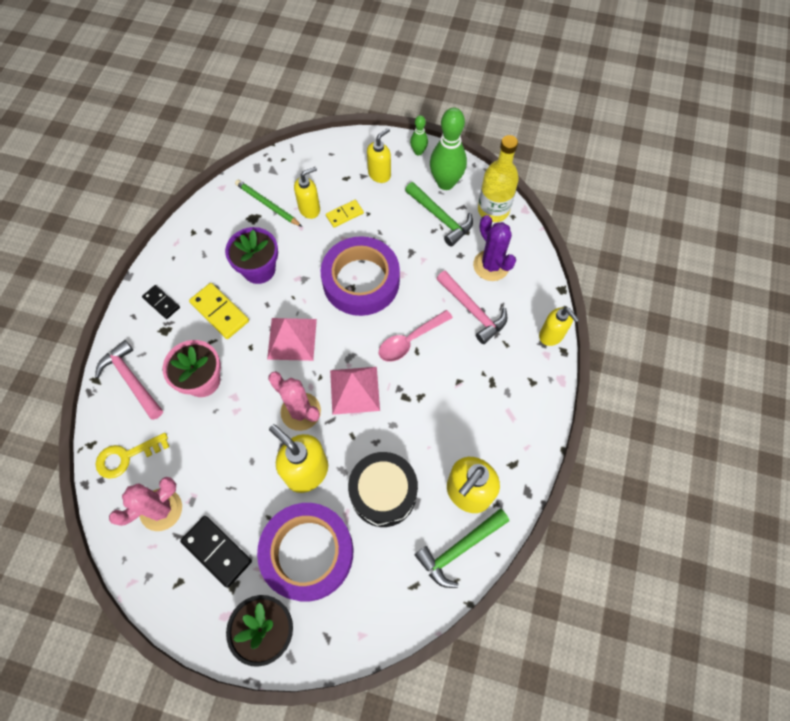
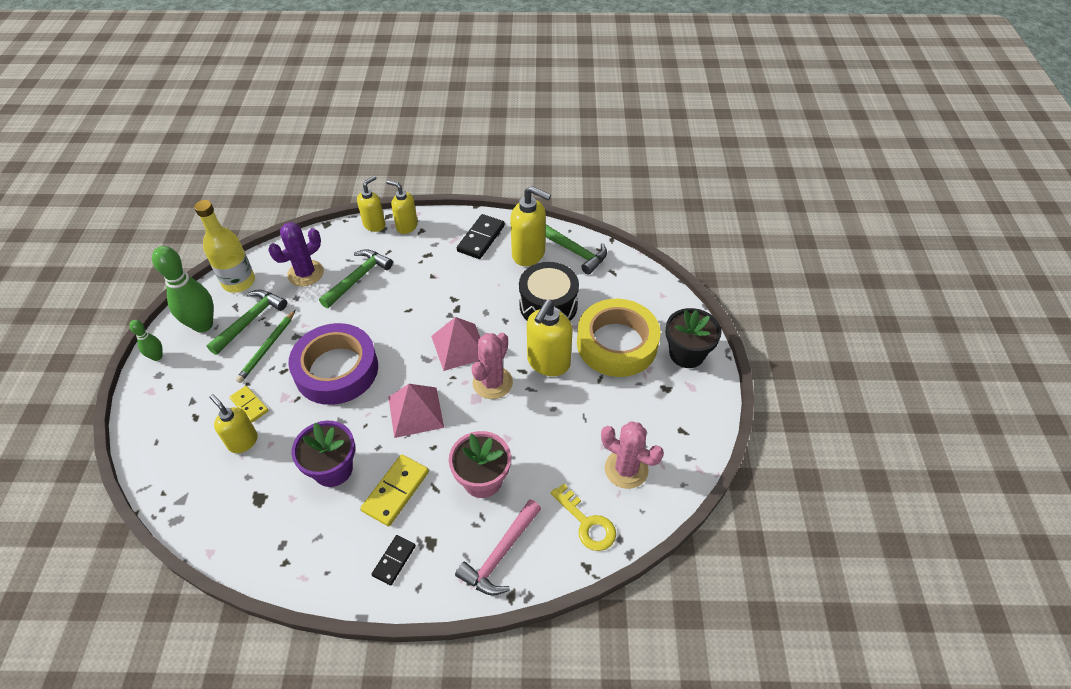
camera: 105 degrees left, 15 degrees down
(217, 551) = (644, 410): black domino -> black domino (481, 238)
(267, 204) = (237, 488): green pencil -> green pencil (267, 348)
(308, 553) = (617, 343): purple tape -> yellow tape
(379, 174) = (190, 385): yellow soap dispenser -> yellow soap dispenser (406, 226)
(410, 340) = (398, 316): pink spoon -> none
(473, 311) = (358, 278): pink hammer -> green hammer

